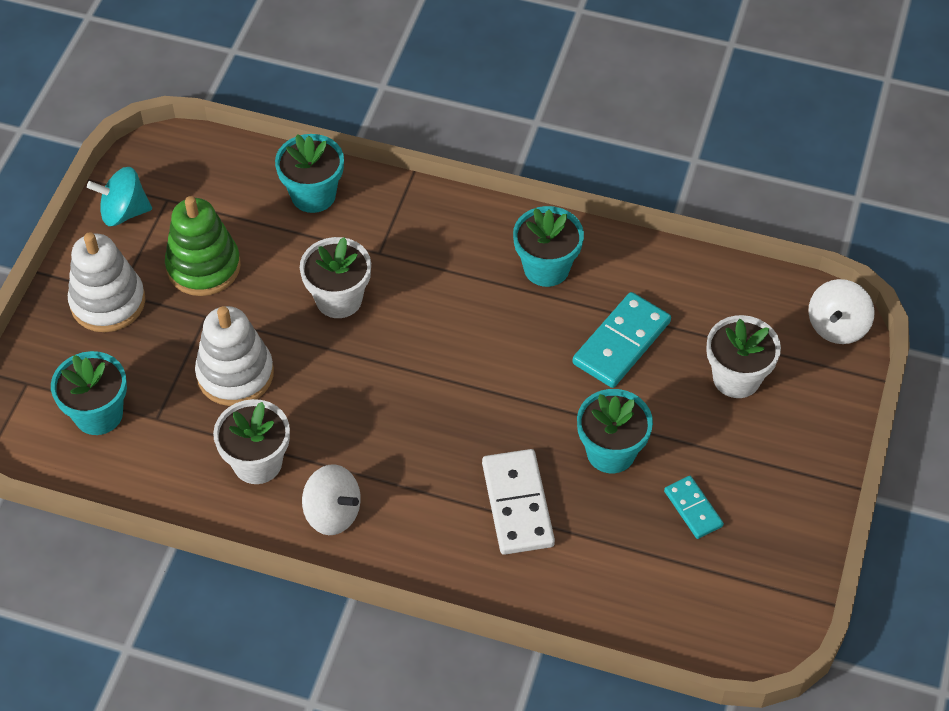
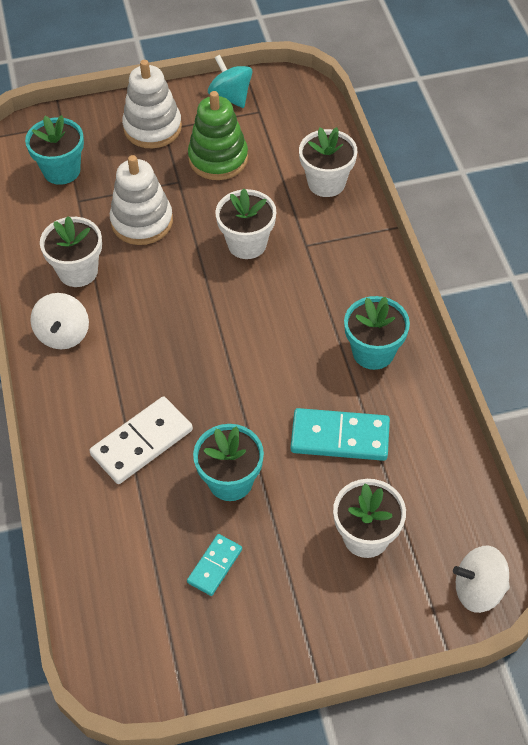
camera: 60 degrees right, 0 degrees up
(313, 195) = (326, 183): turquoise flower pot -> white flower pot

